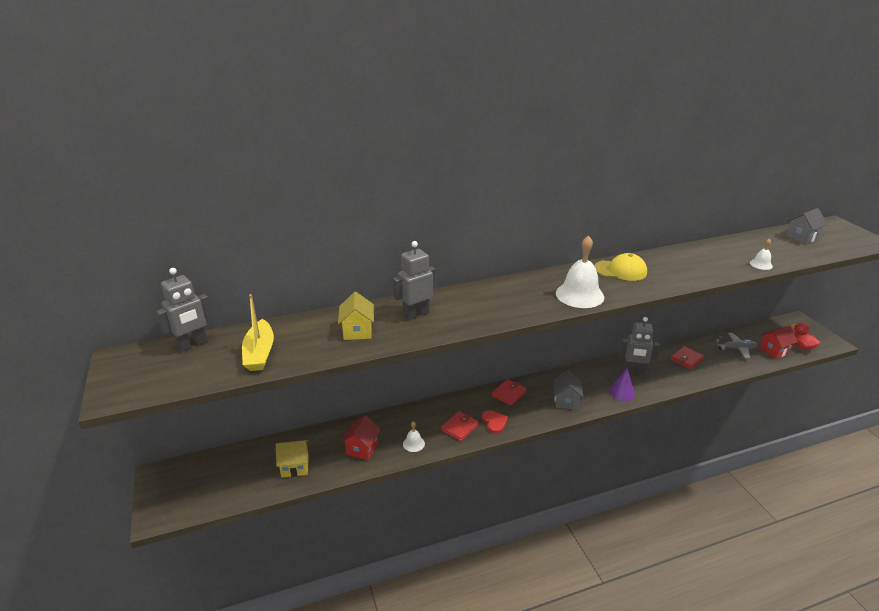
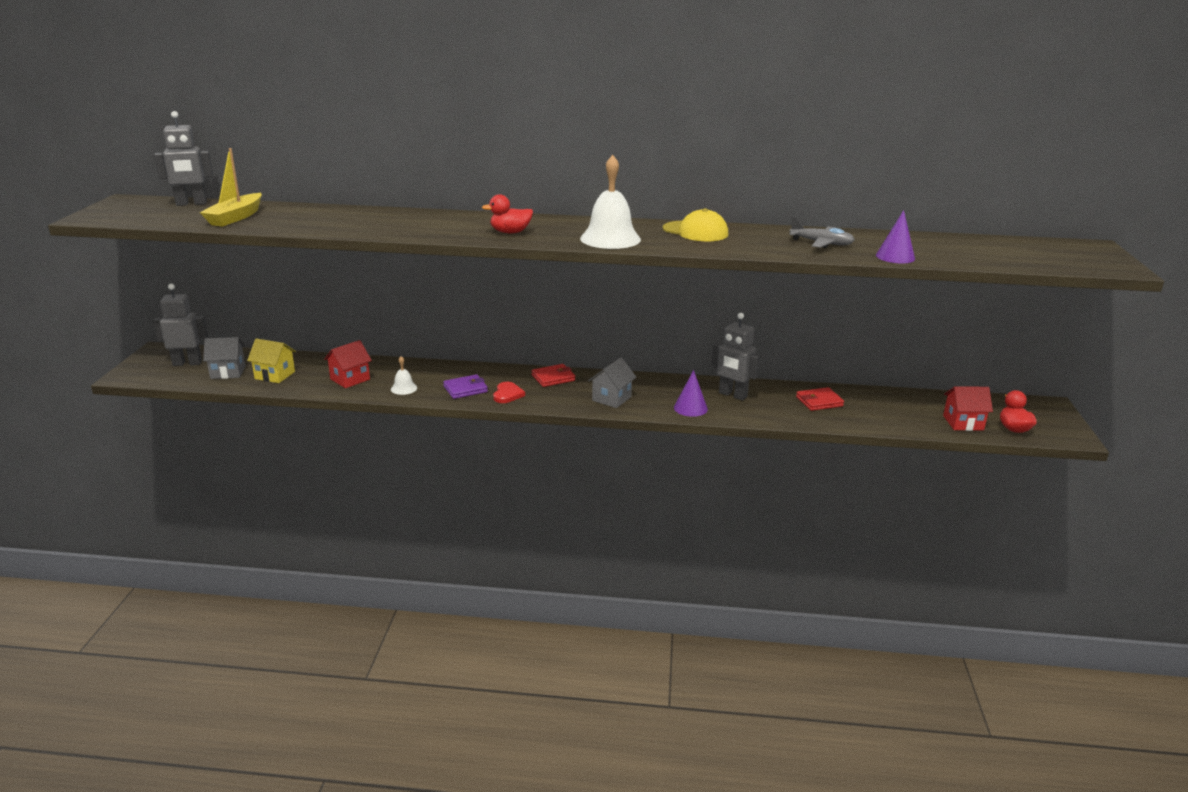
camera: 25 degrees right, 5 degrees down
(357, 331) = (340, 221): yellow house -> none
(416, 314) = (413, 221): grey robot -> grey robot (187, 363)
(459, 427) = (465, 389): red wallet -> purple wallet
(504, 307) = (510, 232): none -> red duck
(736, 349) = (907, 409): grey plane -> grey plane (821, 243)
(761, 264) = (895, 257): white bell -> purple cone
(801, 237) = (1009, 248): grey house -> grey house (228, 372)

